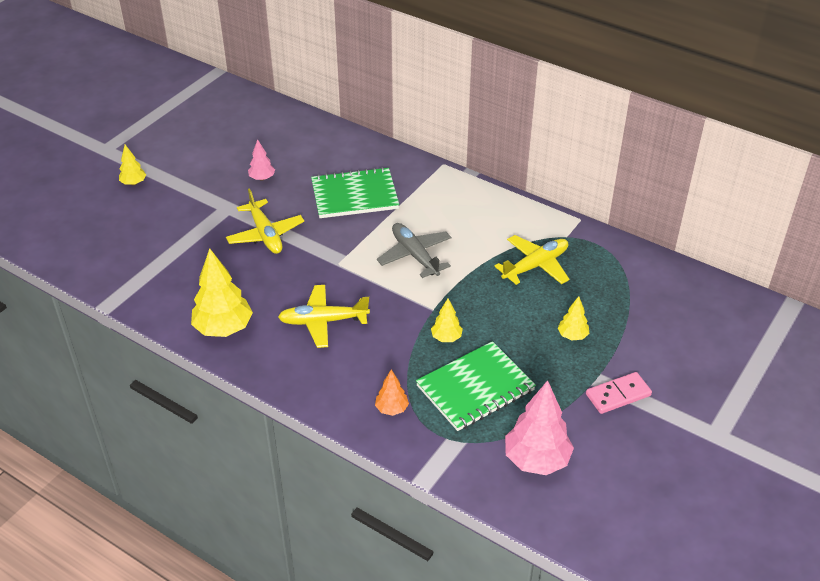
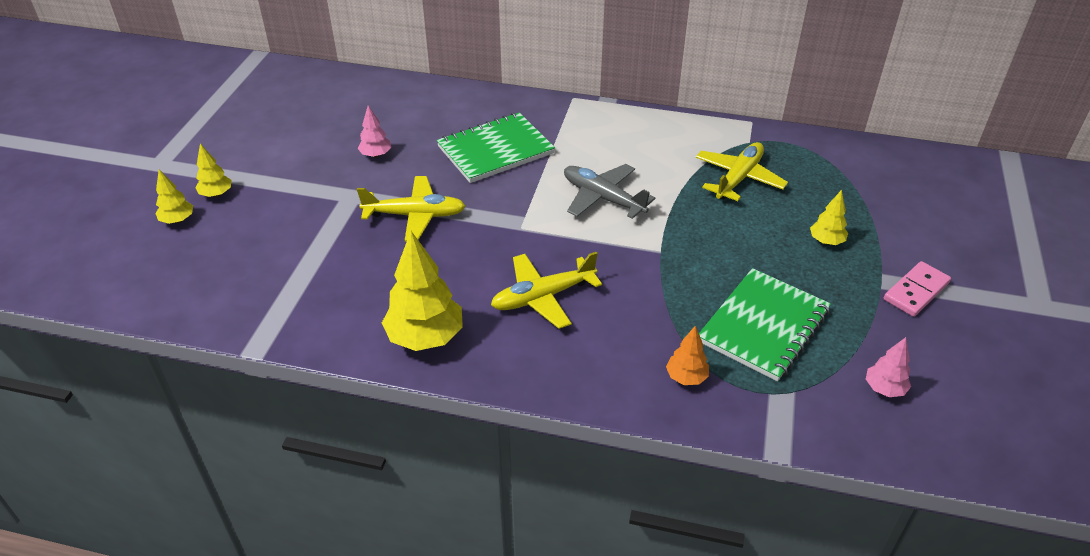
camera: 20 degrees left, 0 degrees up
(265, 234) = (415, 215): yellow plane -> yellow plane turned 45 degrees counterclockwise
(446, 338) = (695, 278): yellow tree -> yellow tree (177, 220)
(536, 460) = (884, 389): pink tree -> pink tree, size x0.52

